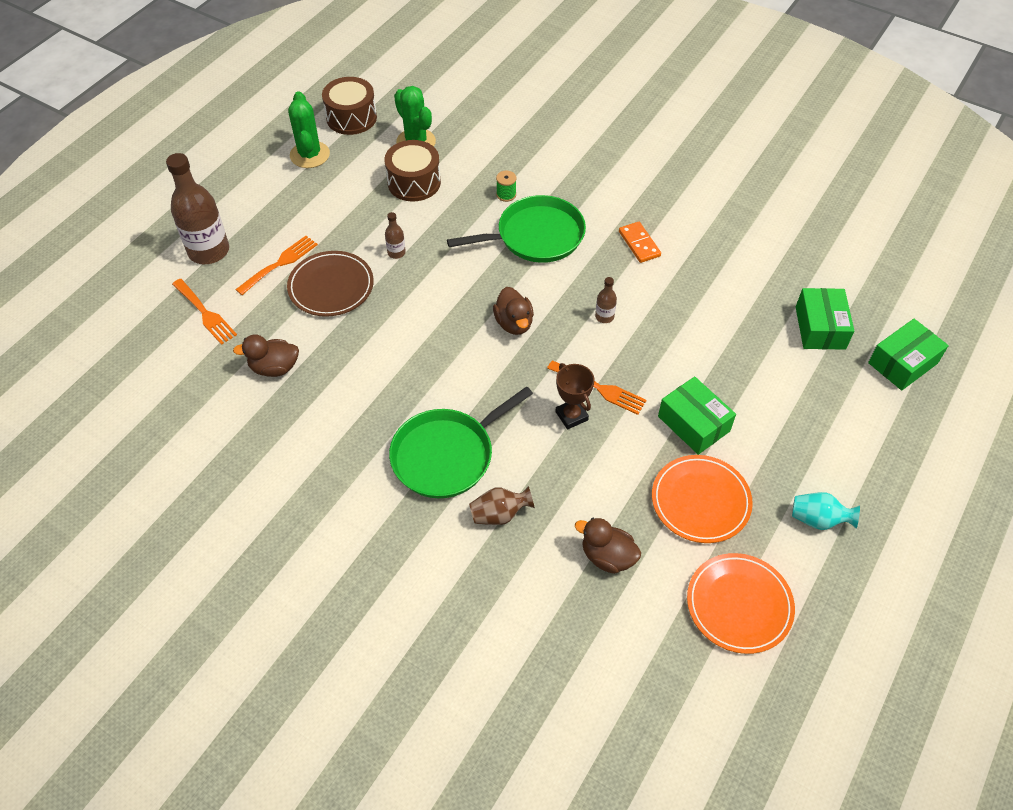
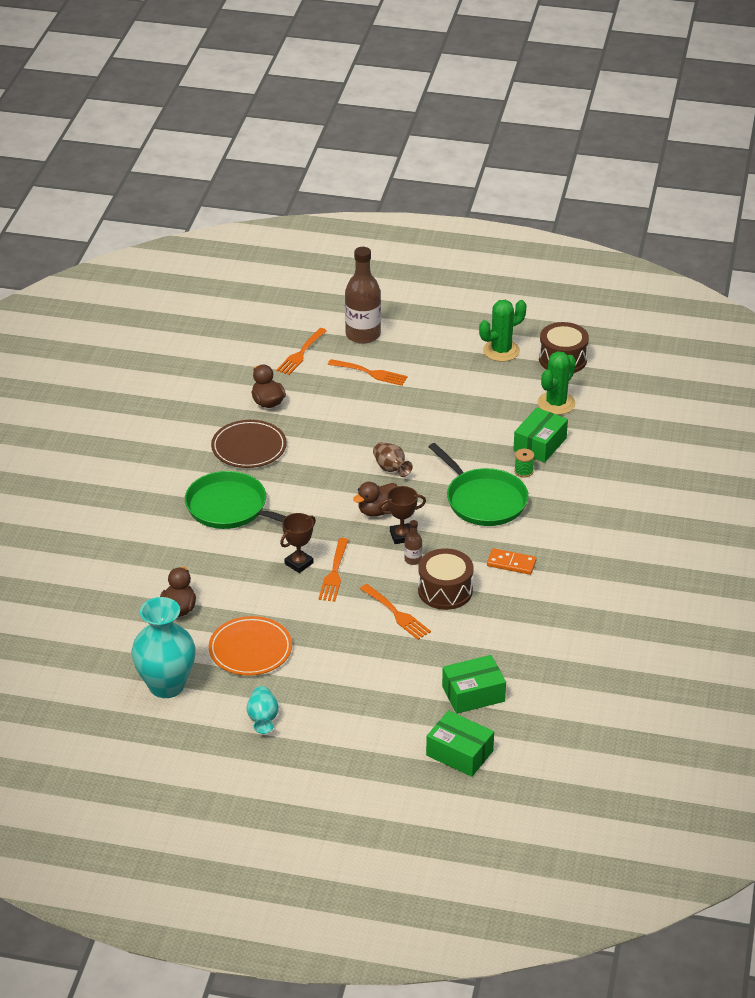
camera: 70 degrees right, 15 degrees down
(331, 287) = (361, 405): brown plate -> brown plate (249, 447)
(396, 253) = (417, 428): brown bottle -> none
(414, 182) = (505, 416): brown drum -> brown drum (445, 590)
(499, 514) = (190, 547): brown vase -> brown vase (391, 469)
(563, 315) = (402, 536): none -> brown trophy
(639, 244) = (511, 563): orange domino -> orange domino turned 60 degrees clockwise
(684, 354) = (397, 614): none -> orange fork
(693, 424) = (324, 632): green box -> green box (540, 444)
(739, 605) = (166, 685): orange plate -> turquoise vase

